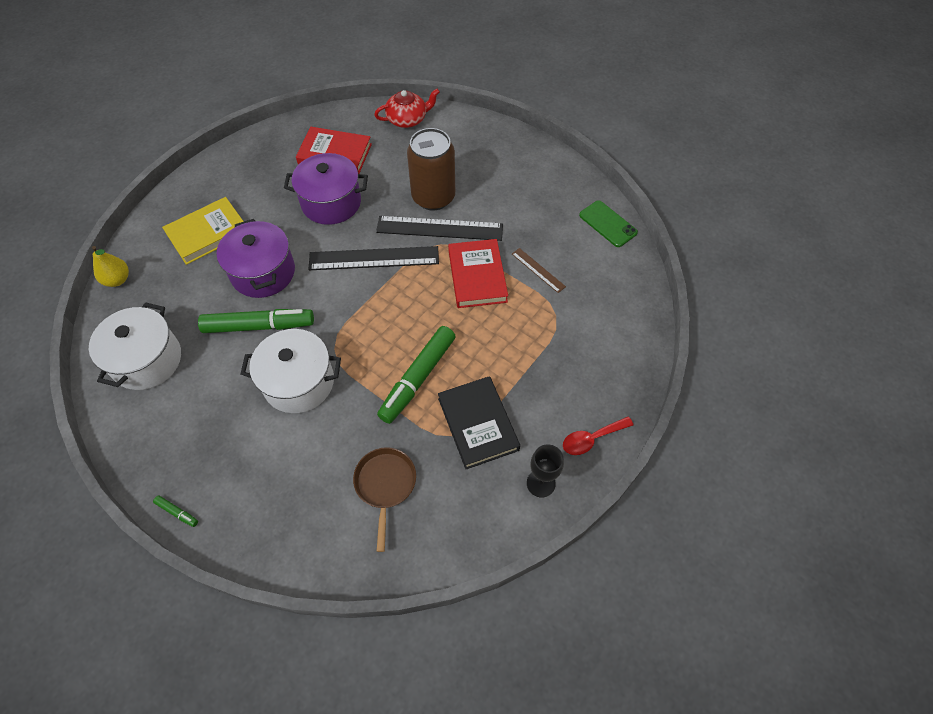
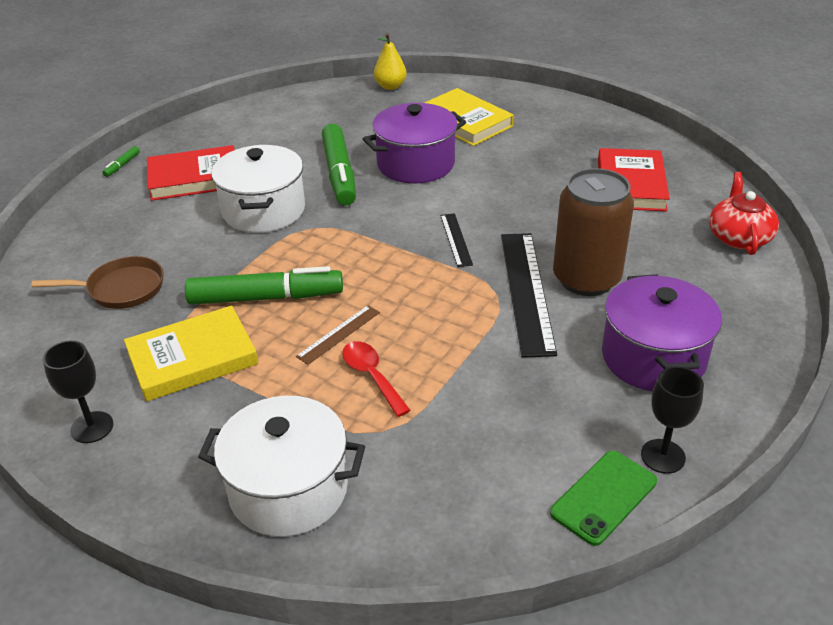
camera: 85 degrees right, 20 degrees down
(147, 360) = (293, 119): white pot -> white pot (288, 489)
(331, 202) = (541, 194): purple pot -> purple pot (653, 357)
(374, 258) = (456, 239): black ruler -> black ruler, size x0.50
(407, 119) = (739, 237): red teapot -> red teapot turned 150 degrees counterclockwise
(417, 378) = (266, 298): green marker -> green marker turned 150 degrees clockwise
(477, 276) = (444, 336): red book -> red book (194, 178)
(478, 424) = (192, 358): black book -> yellow book
(538, 270) = (470, 404): brown ruler -> brown ruler (339, 334)
(582, 195) = (663, 456): none -> black goblet
(591, 439) = (152, 483): red spoon -> red spoon (371, 376)

